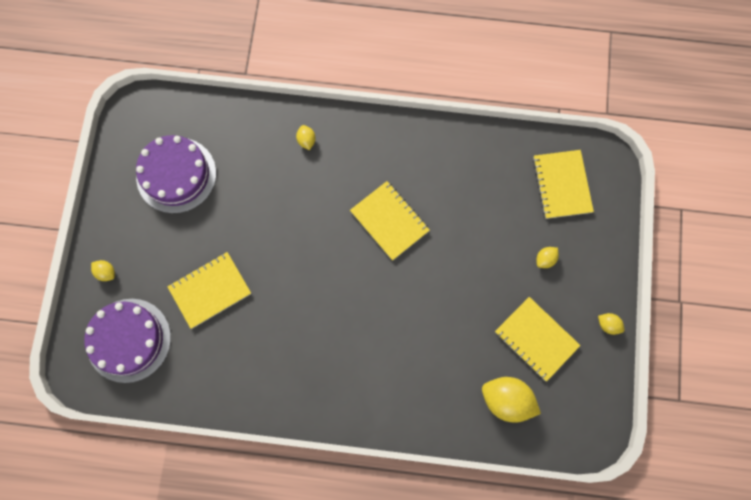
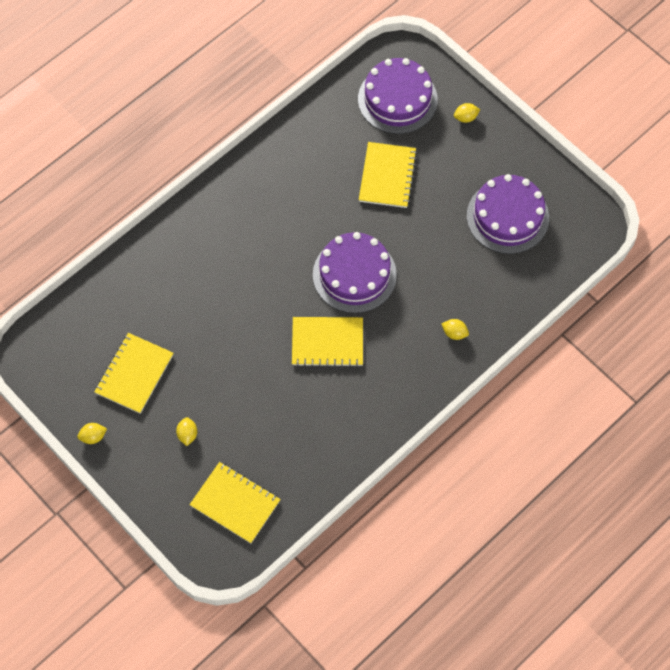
camera: 130 degrees right, 10 degrees down
(318, 246) = (354, 275): none -> purple cake
(506, 400) = (112, 315): yellow lemon -> none
(536, 339) = (134, 374): yellow notebook -> yellow notebook turned 60 degrees counterclockwise

